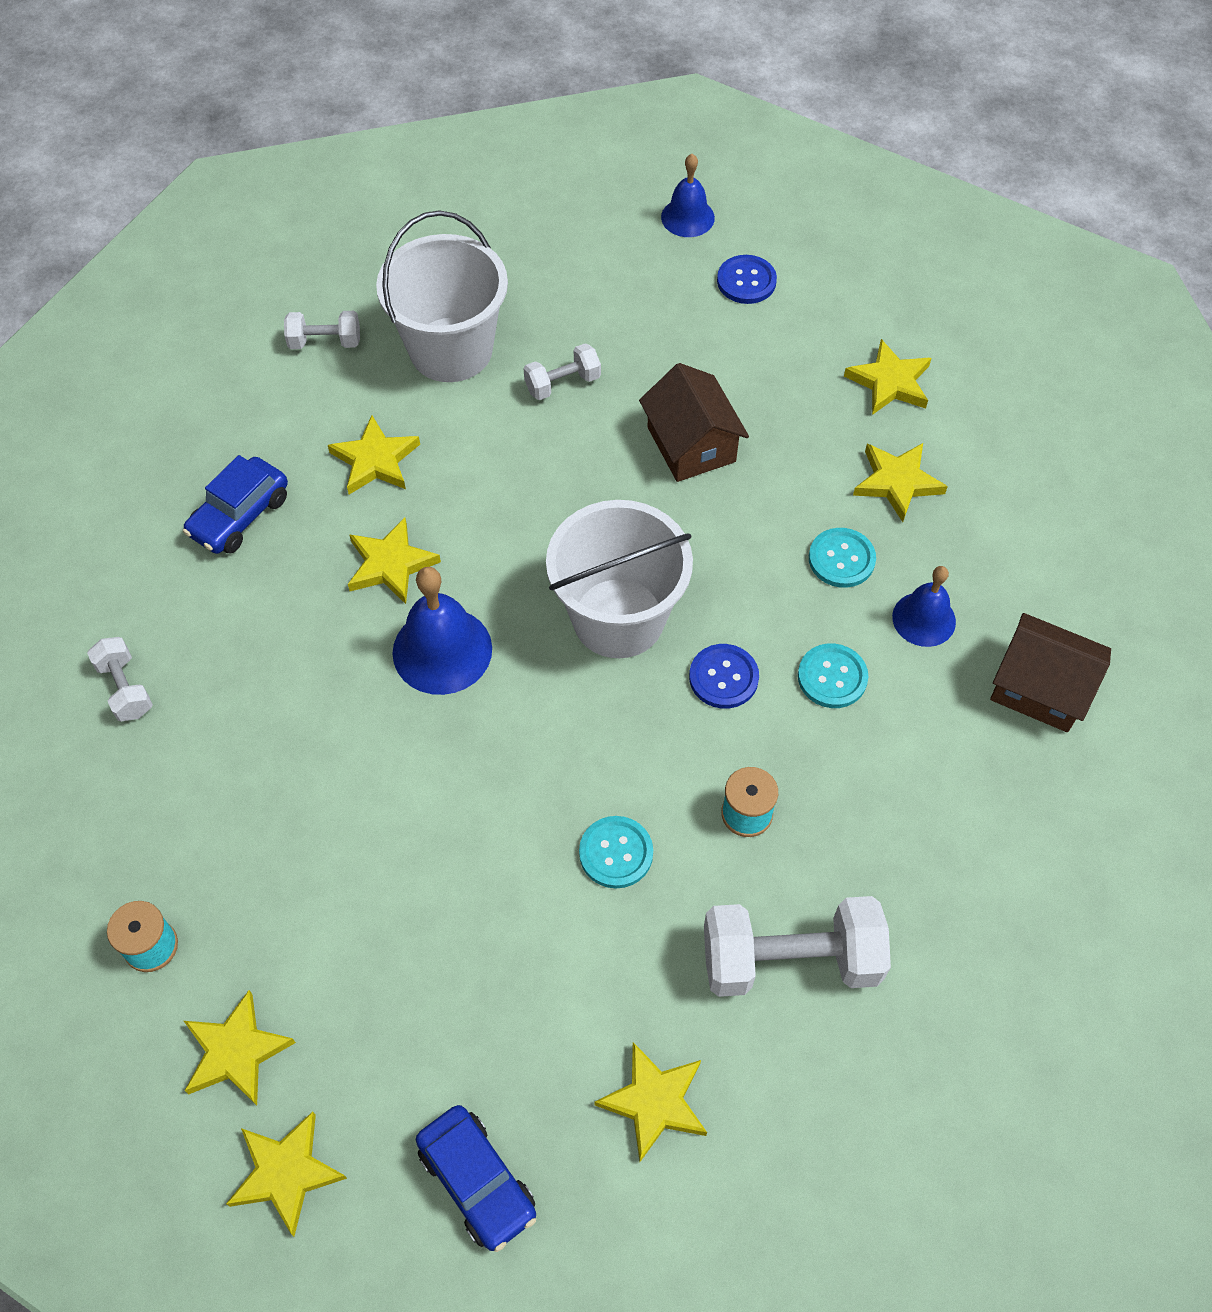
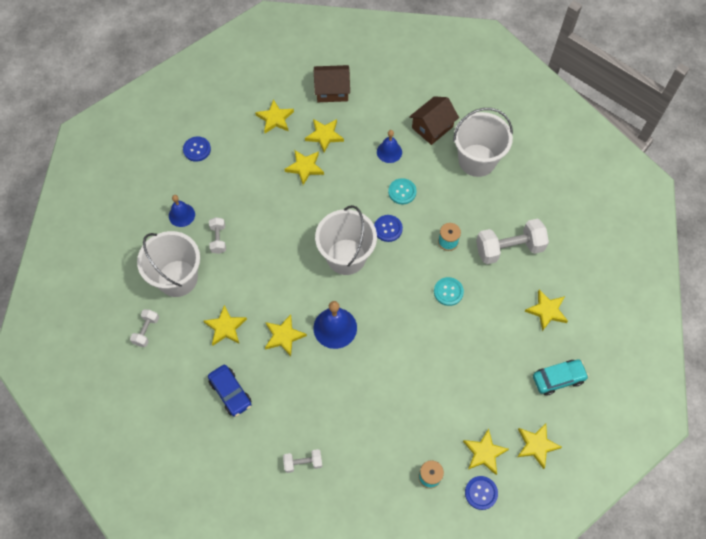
camera: 70 degrees left, 5 degrees up
(137, 1071) = (481, 493): none -> blue button
(477, 1181) = (558, 379): blue car -> turquoise car
(687, 217) = (149, 158): blue bell -> blue bell (181, 215)
(691, 444) = (273, 201): brown house -> brown house (332, 90)
(790, 960) = (509, 248): white dumbbell -> white dumbbell turned 60 degrees clockwise
(799, 472) = (305, 167): none -> yellow star
(841, 559) = (351, 168): turquoise button -> none
(1002, 814) = (477, 160): none -> white bucket

